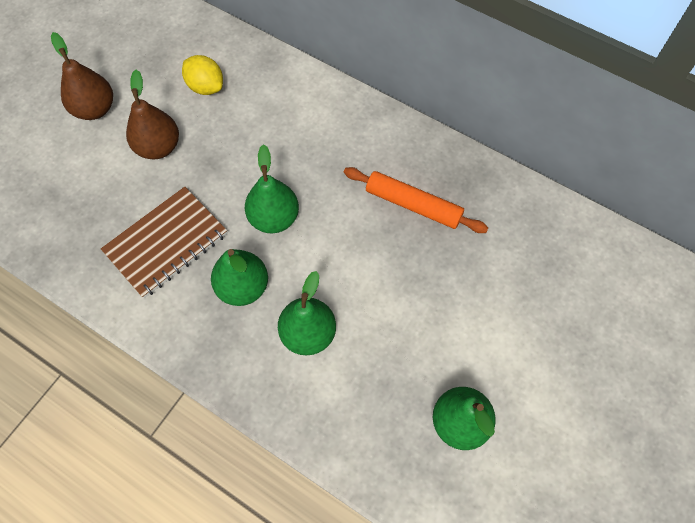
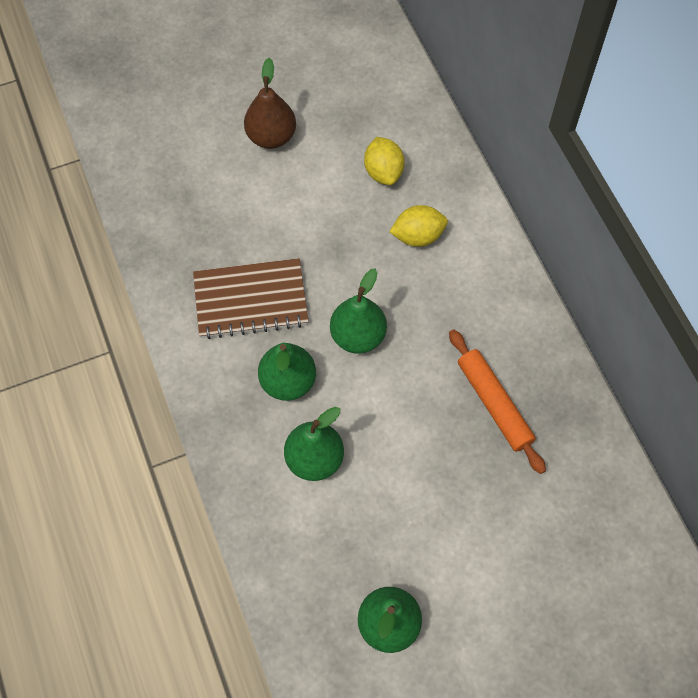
camera: 35 degrees right, 0 degrees up
(158, 147) = (302, 206): brown pear -> none
(266, 118) = (418, 236): none -> yellow lemon

